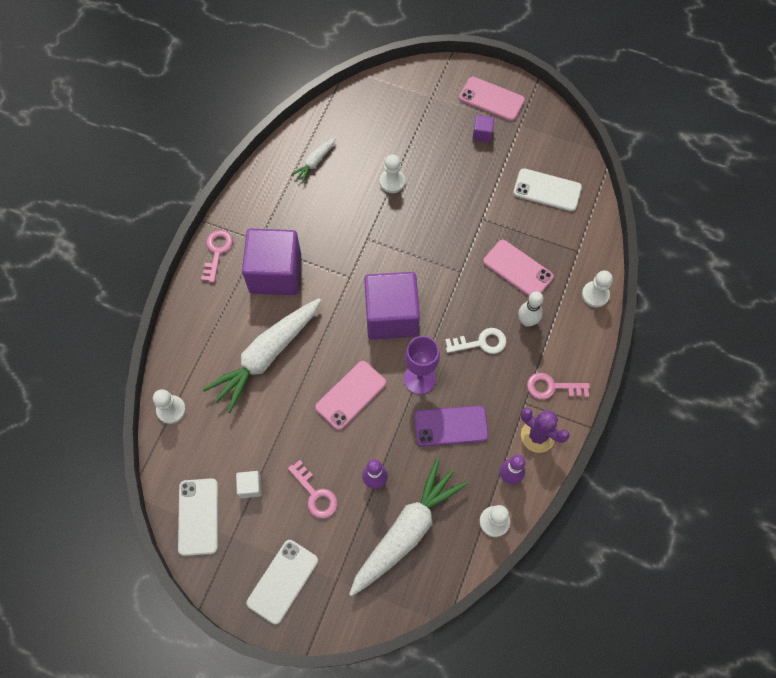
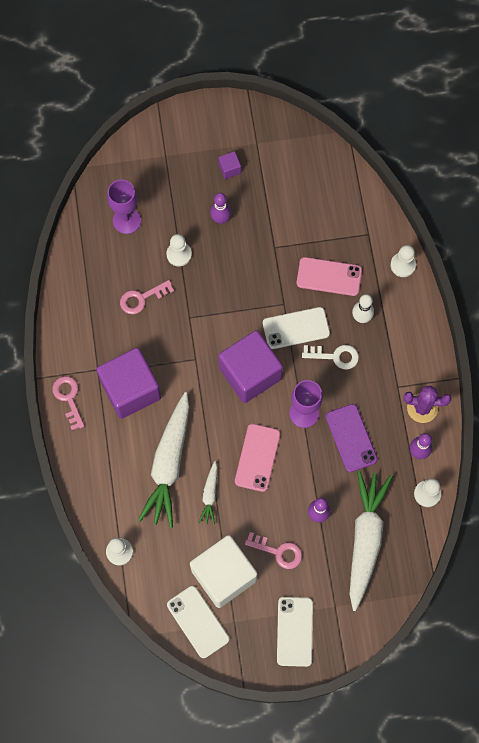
camera: 30 degrees left, 5 degrees up
(250, 487) = (224, 575): white cube -> white cube, size x2.47
(315, 162) = (101, 272): white carrot -> white carrot (210, 495)
(364, 132) = (126, 220): none -> purple goblet
(448, 171) = (220, 219): none -> purple bowling pin
(451, 426) = (351, 438): purple phone -> purple phone turned 75 degrees counterclockwise
(481, 342) = (335, 356): white key -> white key turned 45 degrees clockwise
(491, 99) = (218, 131): pink phone -> none
(547, 190) = (313, 192): white phone -> white phone (296, 328)
(552, 387) = (411, 362): pink key -> pink key (142, 298)

